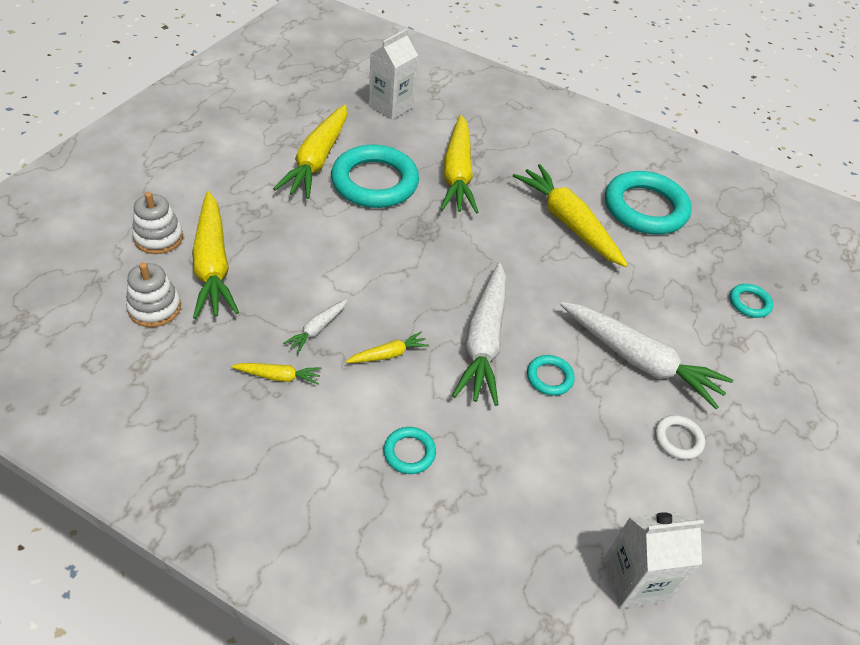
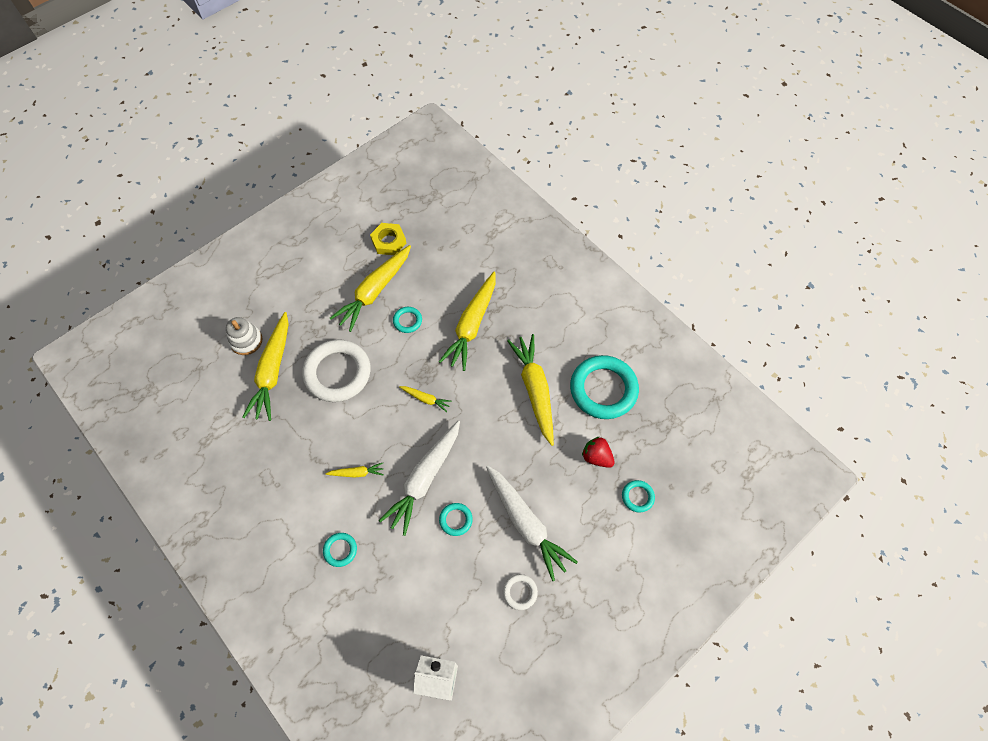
camera: 25 degrees right, 15 degrees up
(155, 308) = (226, 399): white stacking toy -> none
(278, 376) = (283, 471): yellow carrot -> yellow carrot (426, 399)
(307, 250) = (337, 373): none -> white ring
(312, 111) = (389, 241): none -> yellow nut
(317, 329) = (320, 441): white carrot -> none
(374, 182) = (407, 321): turquoise ring -> turquoise ring, size x0.45
(391, 106) = (450, 247): white carton -> none
(679, 273) = (596, 457): none -> red strawberry

